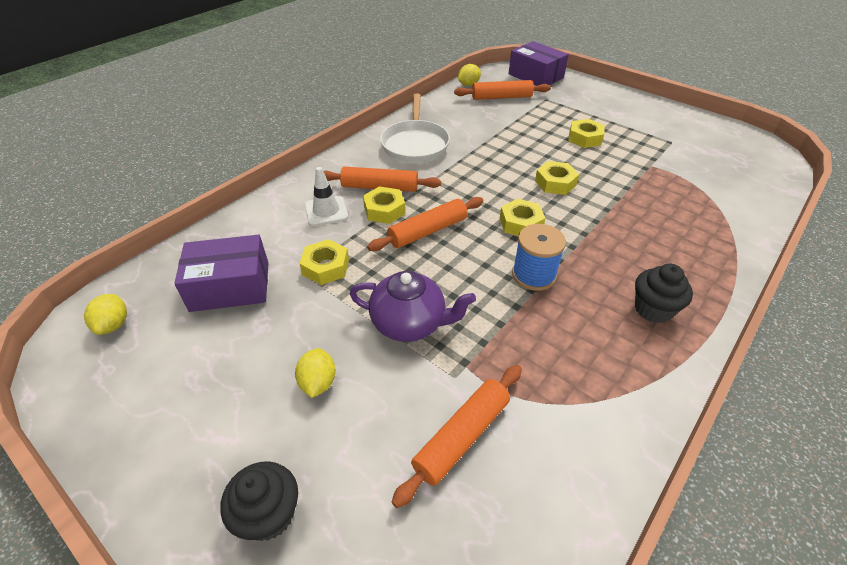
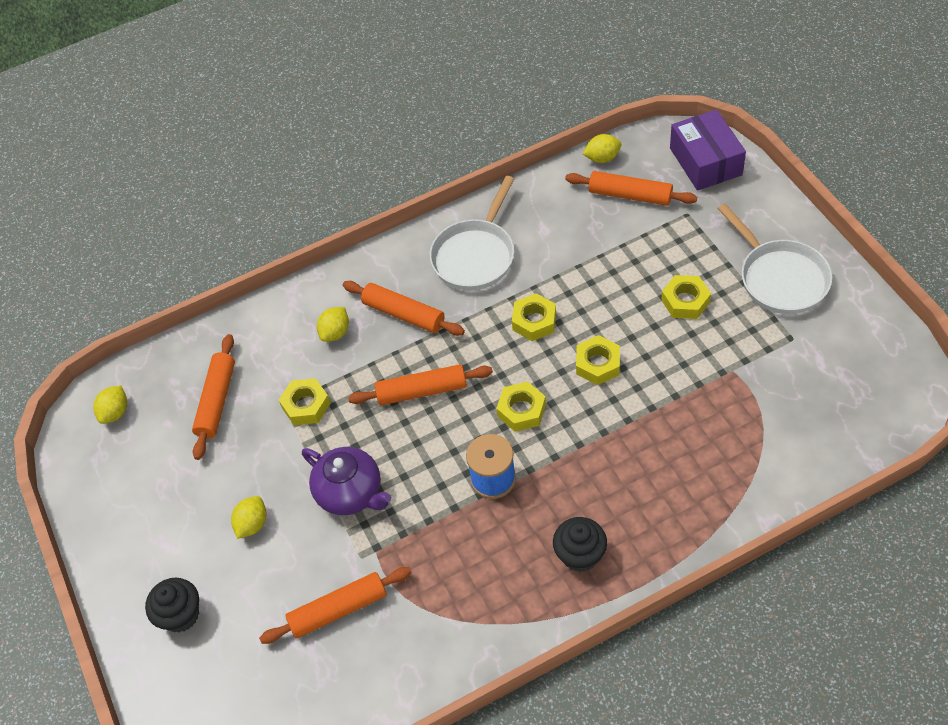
camera: 30 degrees right, 10 degrees up
(230, 286) = (217, 401): purple box -> orange rolling pin
(326, 211) = (335, 332): white traffic cone -> yellow lemon
(384, 210) = (393, 349): yellow nut -> yellow nut (534, 321)
(633, 116) = (780, 278): none -> white pan

